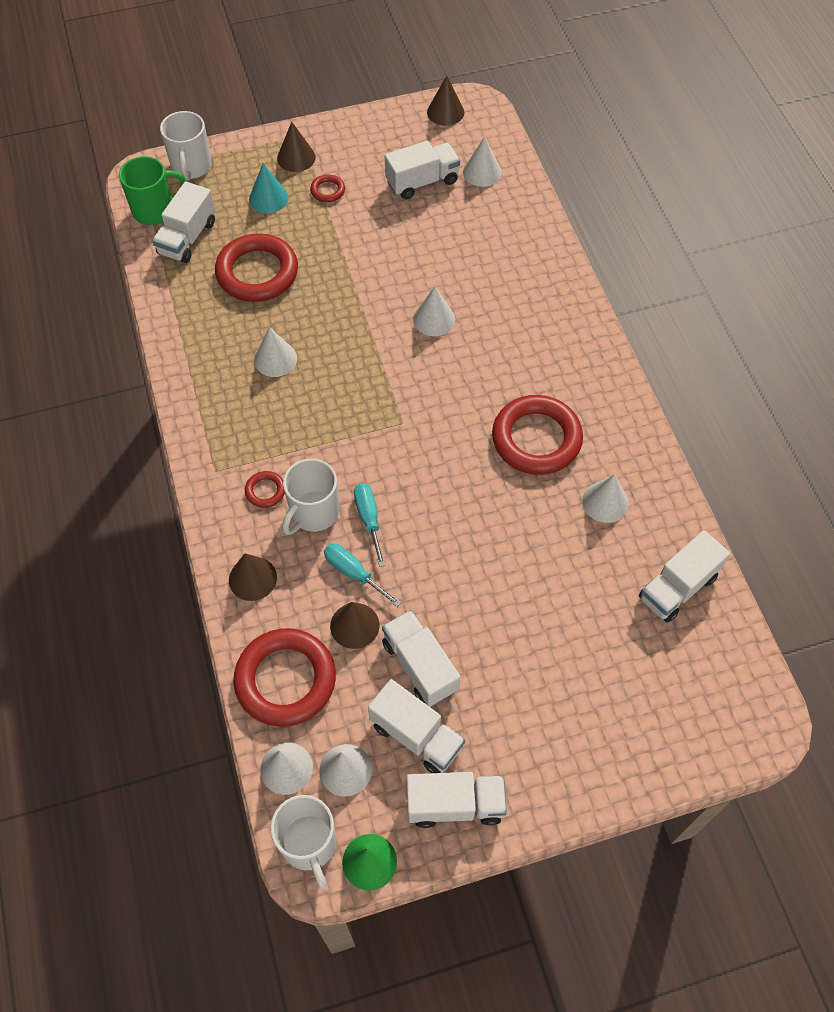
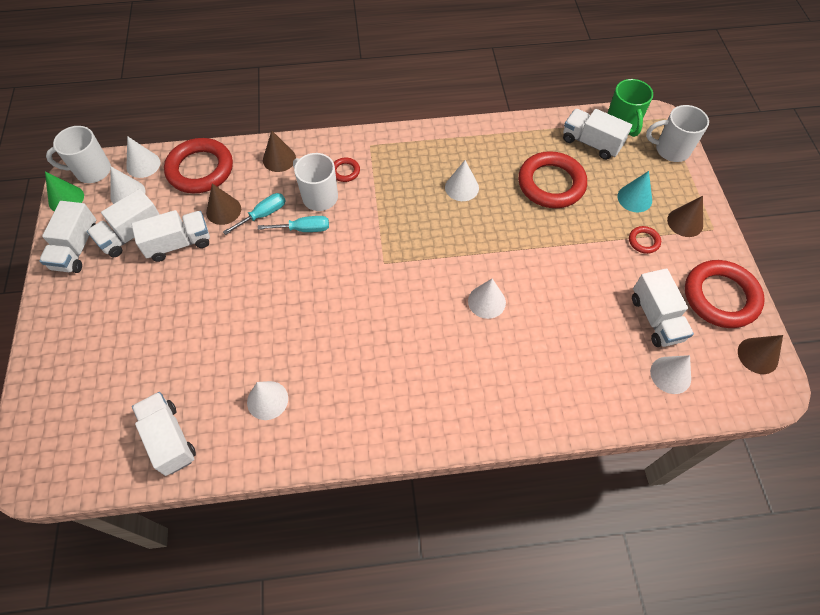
camera: 100 degrees right, 0 degrees up
(536, 439) = (344, 358): red ring -> red ring (720, 297)

